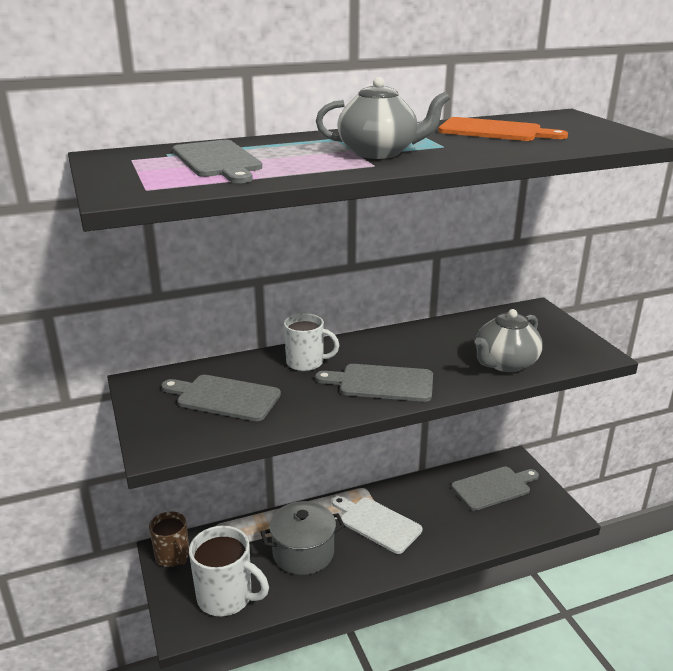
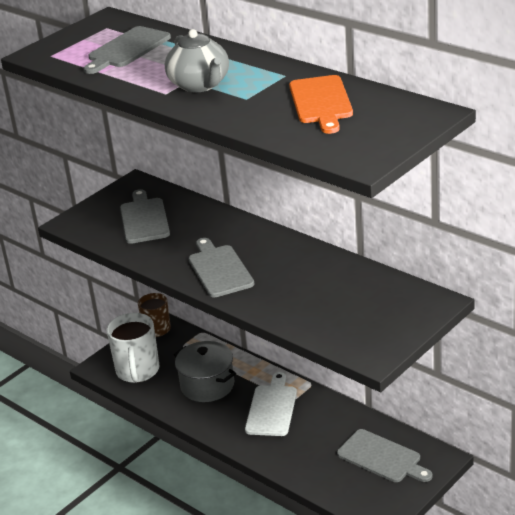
camera: 65 degrees right, 5 degrees up
(306, 363) = (219, 229): white mug -> none
(505, 363) = (305, 313): grey teapot -> none

